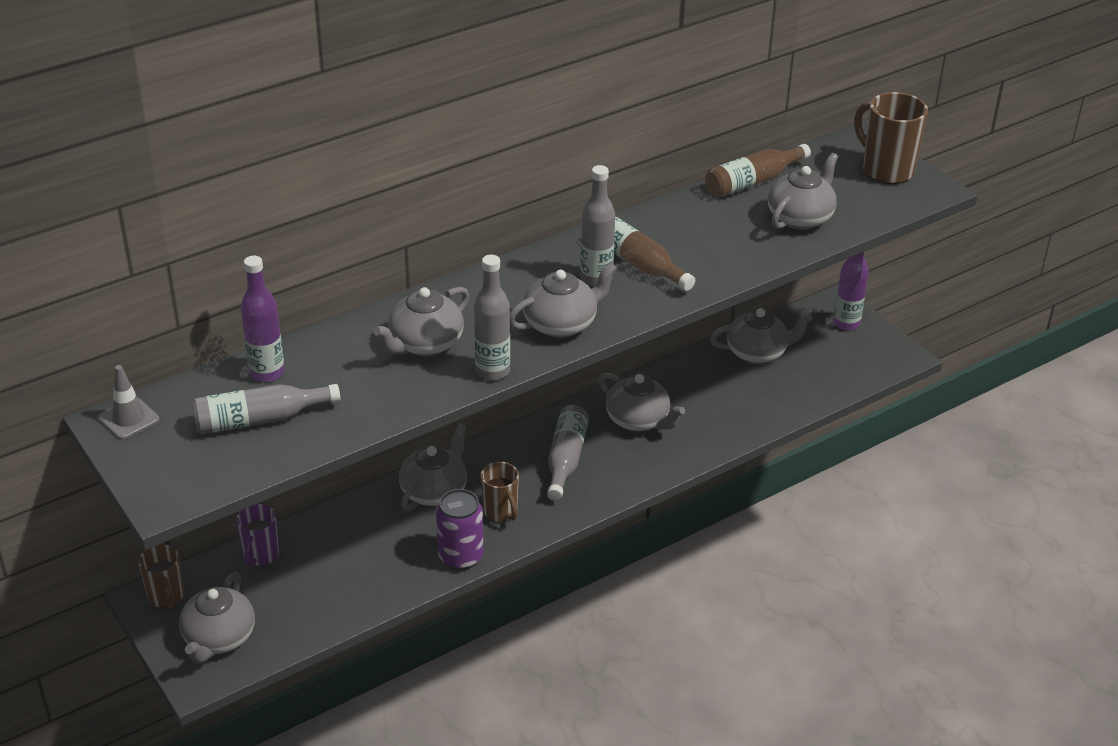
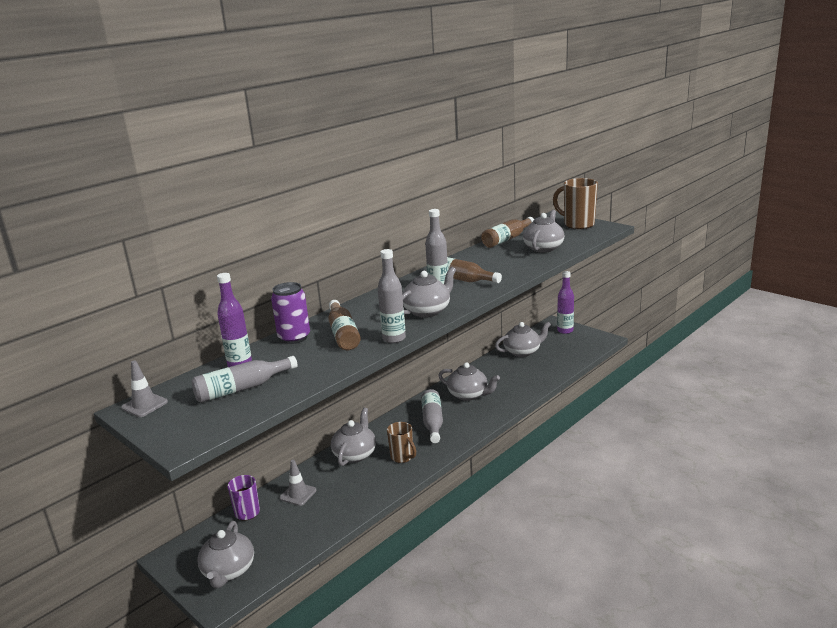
camera: 10 degrees left, 15 degrees down
(166, 597) = (184, 553): brown mug -> none
(336, 540) = (298, 494): none -> grey traffic cone
(424, 344) = (343, 334): grey teapot -> brown bottle
(461, 557) = (385, 487): purple can -> purple can (294, 338)

